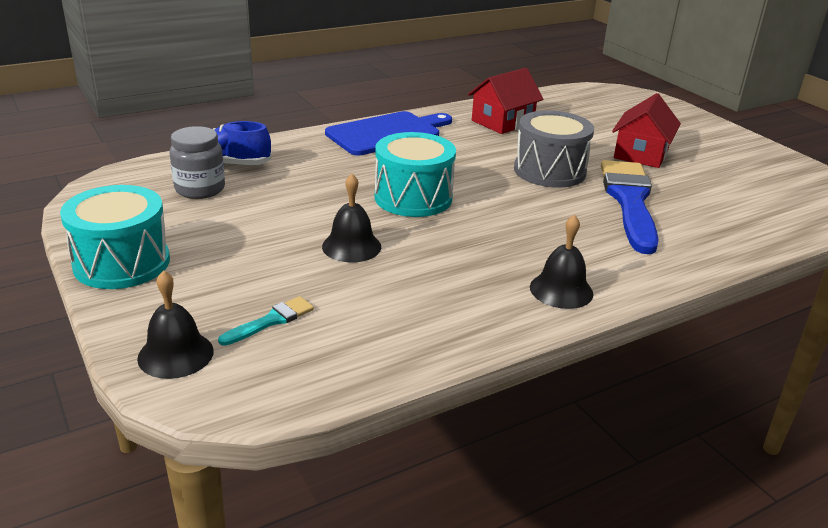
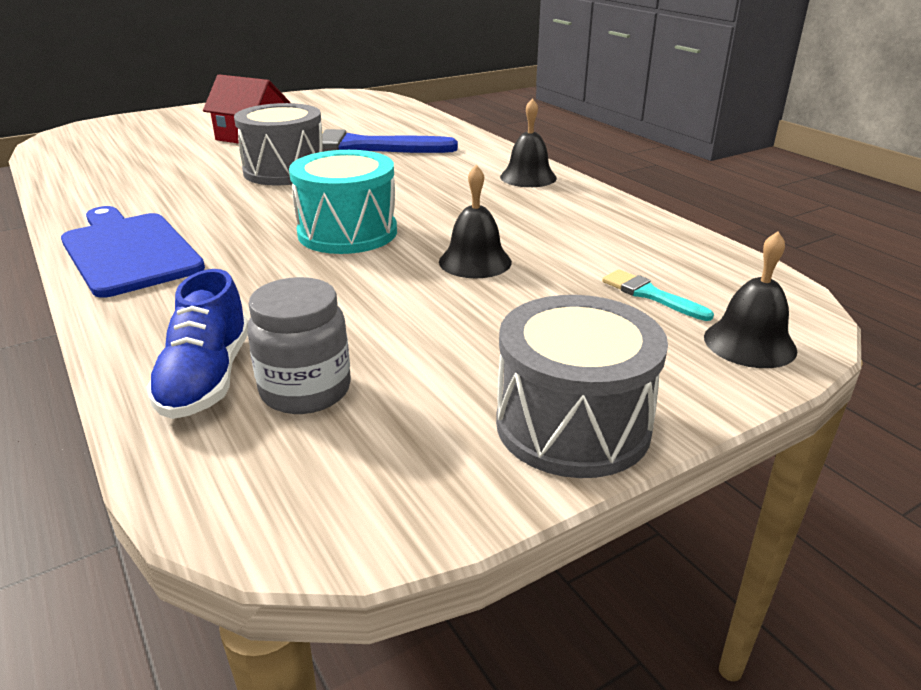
camera: 90 degrees left, 0 degrees up
(122, 263) = (573, 425): turquoise drum -> grey drum
(502, 122) = (129, 186): red house -> none

